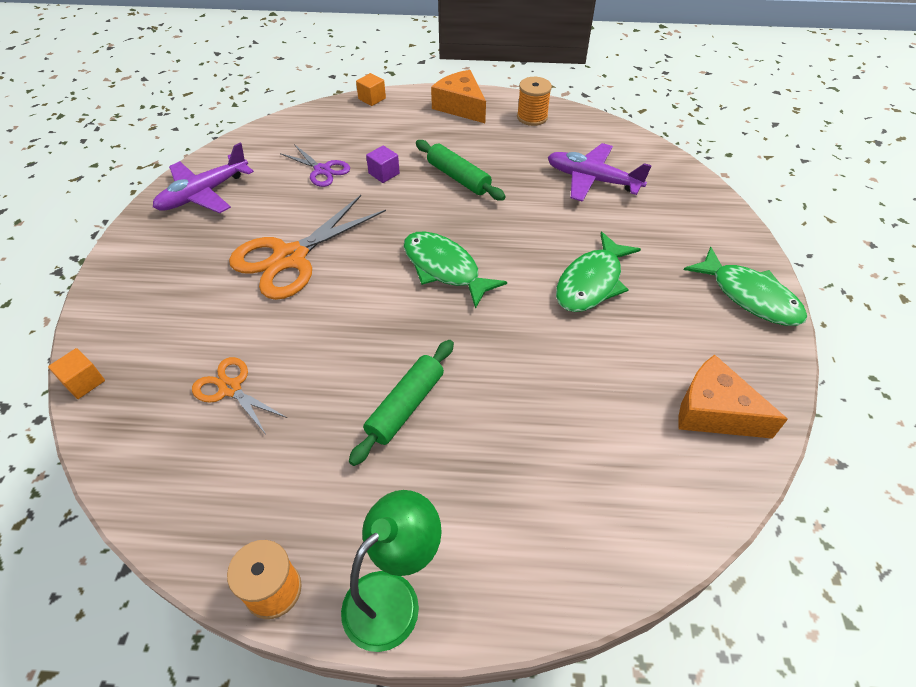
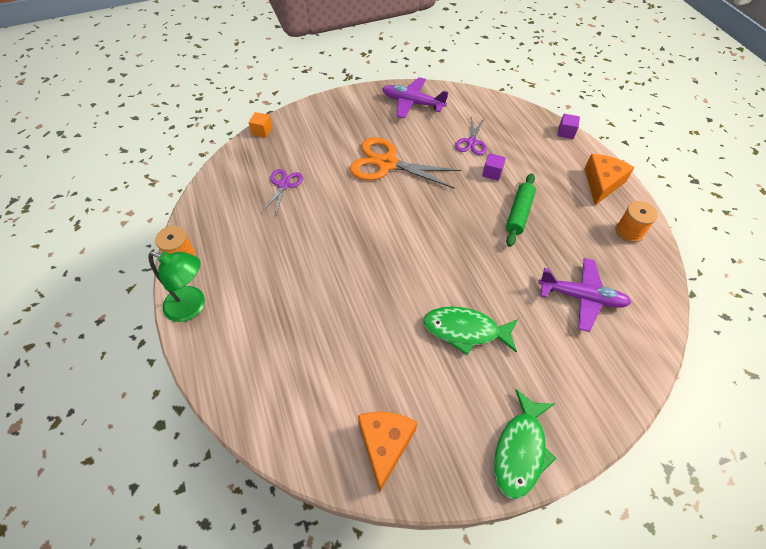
camera: 65 degrees right, 5 degrees up
(230, 388) = (283, 185): orange scissors -> purple scissors
(372, 98) = (566, 132): orange cube -> purple cube
(405, 406) = (307, 264): green rolling pin -> none
(444, 268) = (425, 240): green fish -> none
(592, 180) = (582, 297): purple plane -> purple plane turned 105 degrees clockwise

